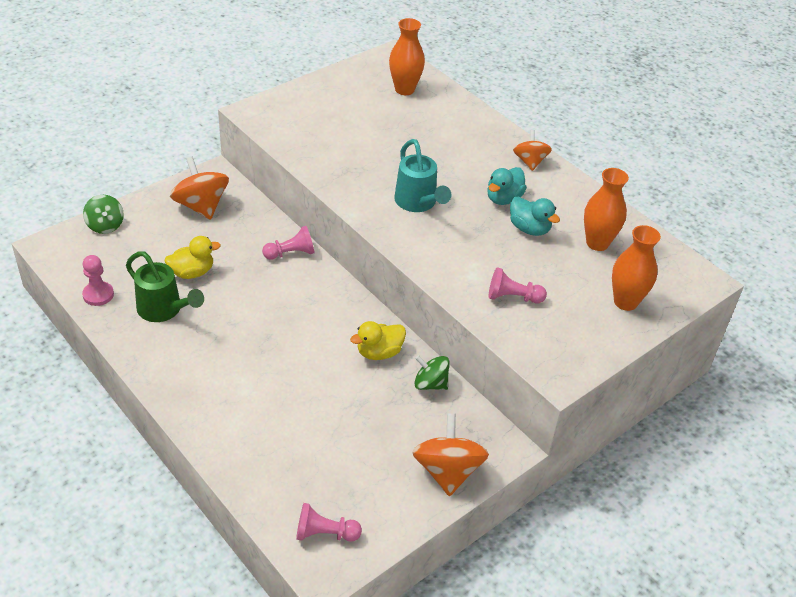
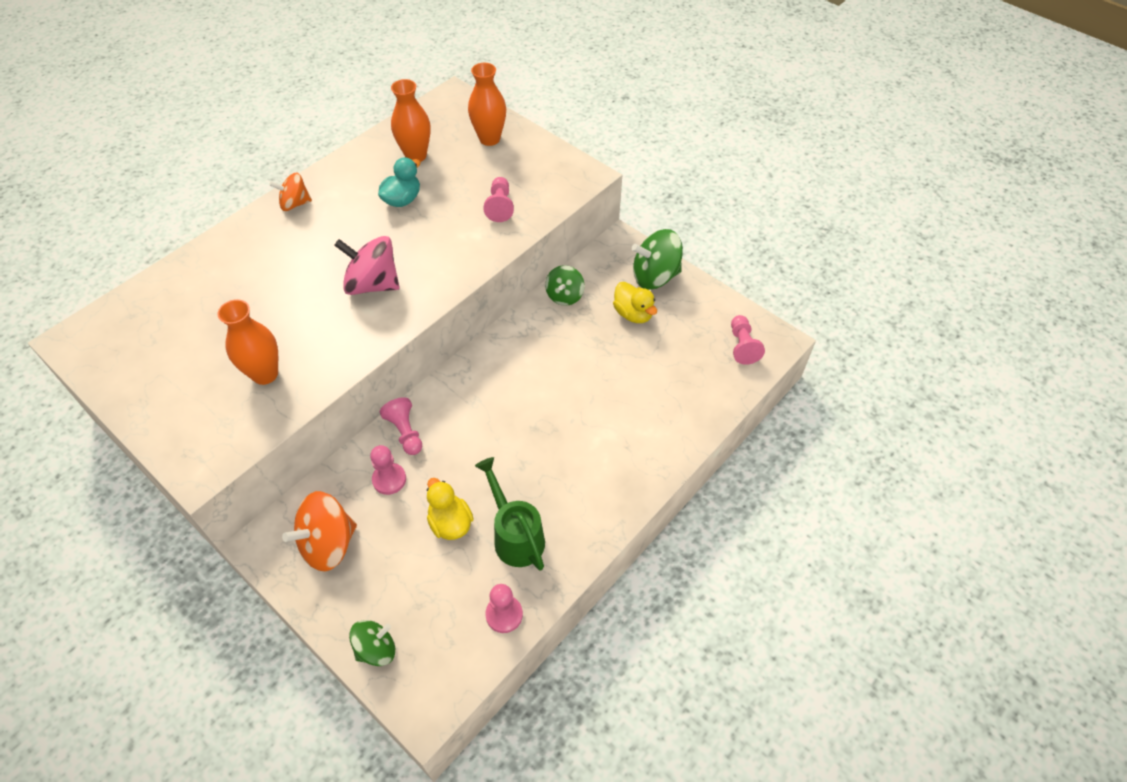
camera: 95 degrees left, 10 degrees up
(164, 310) = (515, 536): green watering can -> green watering can turned 60 degrees counterclockwise
(247, 241) = (389, 479): none -> pink pawn
(379, 352) = (535, 336): yellow duck -> yellow duck (633, 314)
(404, 89) = (153, 318): orange vase -> orange vase (265, 374)
(418, 203) = (373, 284): turquoise watering can -> pink spinning top
(447, 471) = (655, 276): orange spinning top -> green spinning top
(503, 198) = (358, 220): turquoise duck -> none

